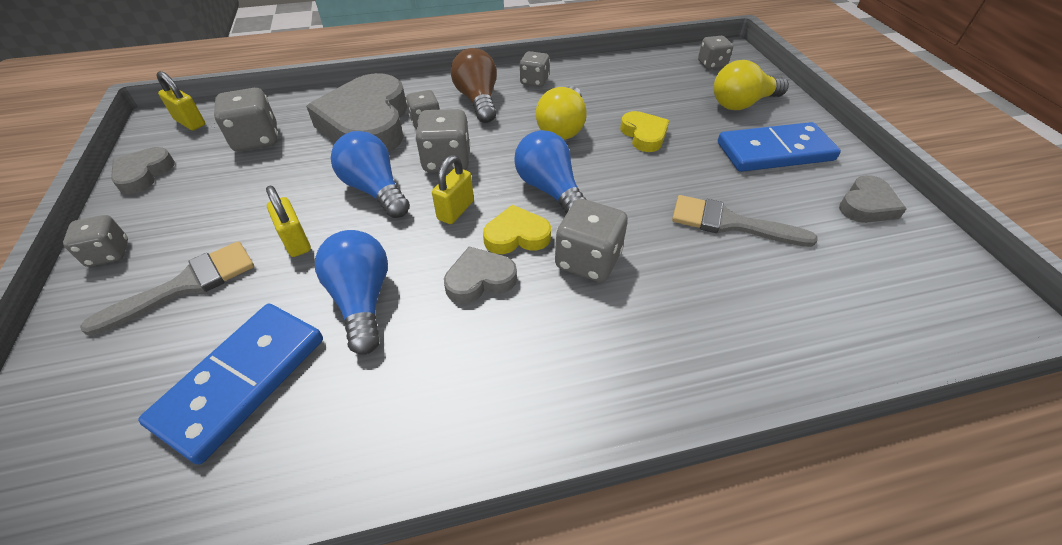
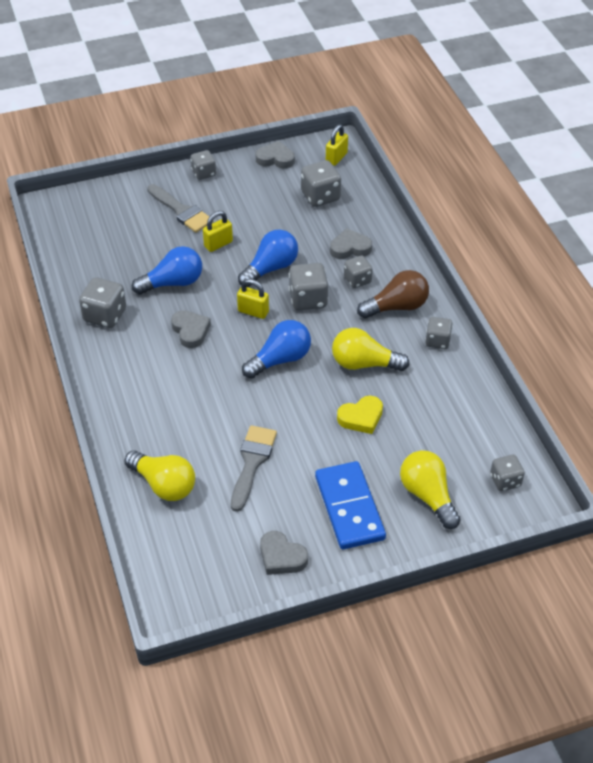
camera: 85 degrees right, 0 degrees up
(242, 381) = (120, 252): blue domino -> none
(367, 124) = (350, 248): grey heart -> grey heart, size x0.48
(516, 236) = (230, 345): yellow heart -> none
(588, 260) = (209, 382): grey dice -> grey dice (105, 315)
(796, 318) = (164, 485): none -> yellow light bulb

